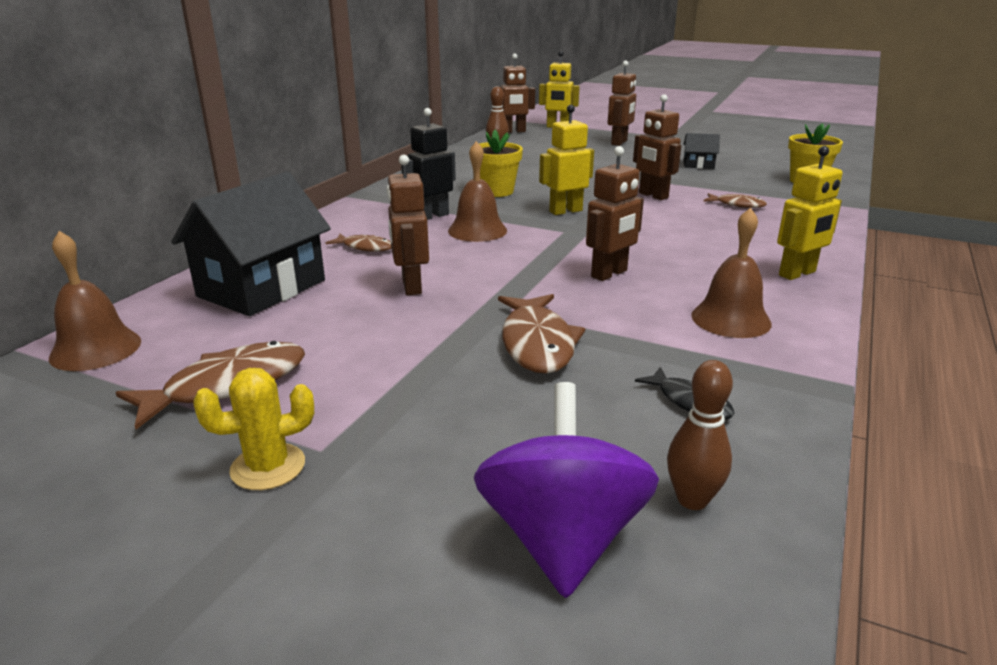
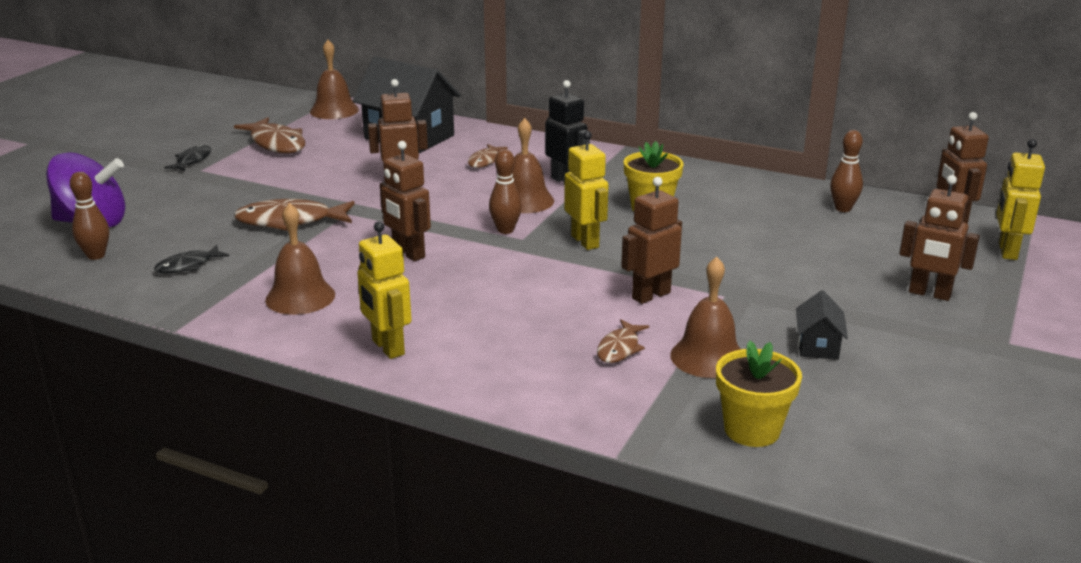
camera: 90 degrees right, 0 degrees up
(268, 467) = (192, 160): yellow cactus -> black fish
(547, 237) = (505, 230): none -> brown bowling pin
(731, 186) = (708, 357): none -> brown bell

